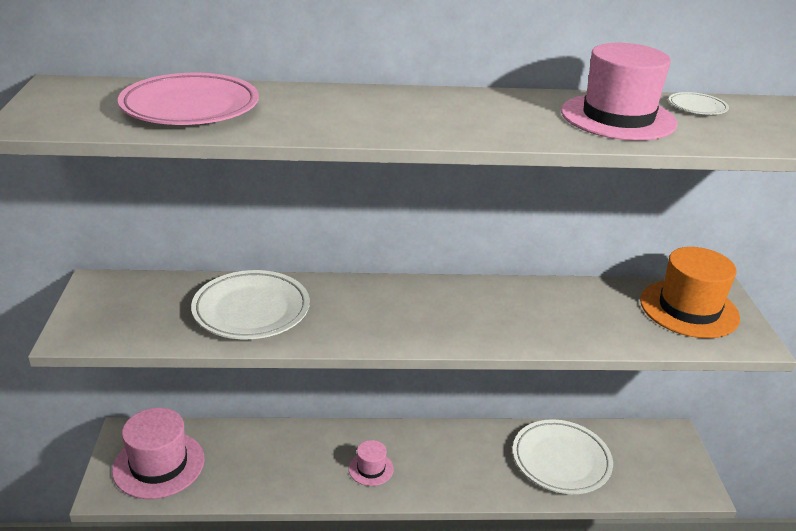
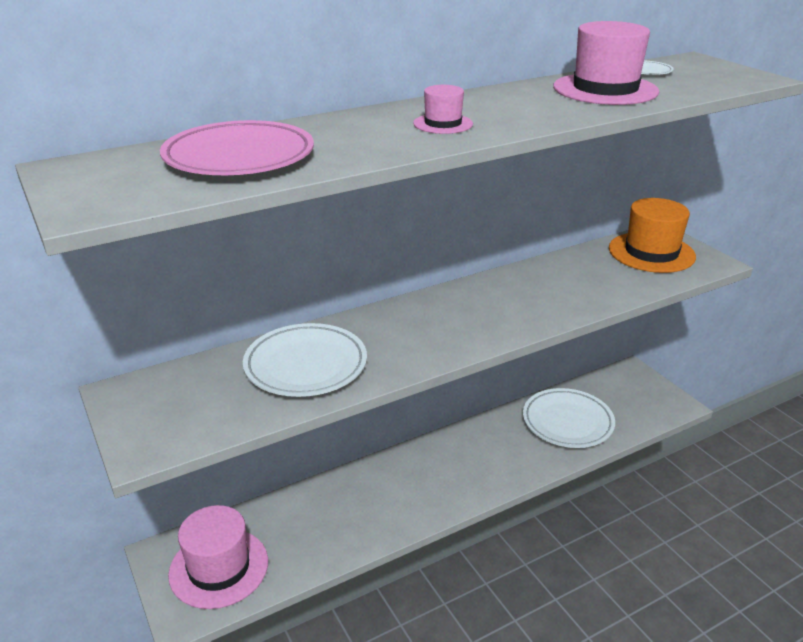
camera: 25 degrees left, 0 degrees up
(371, 469) = (422, 489): pink hat -> pink hat (443, 124)

